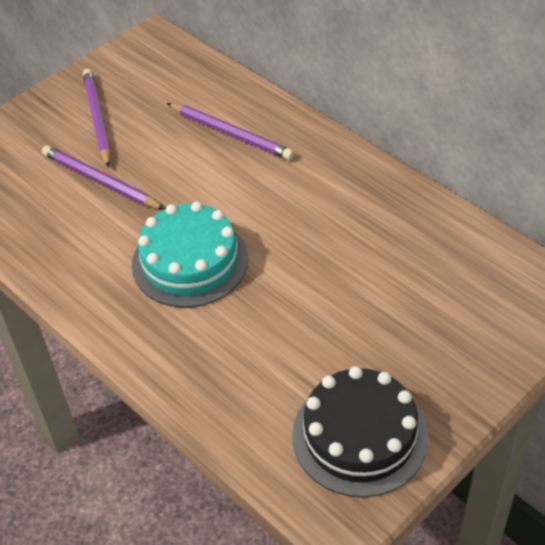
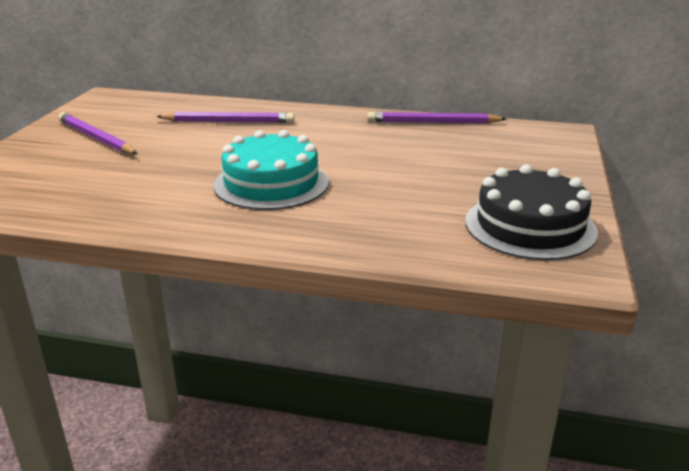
camera: 35 degrees left, 20 degrees down
(101, 181) = (136, 165): purple pencil -> purple pencil (433, 122)

